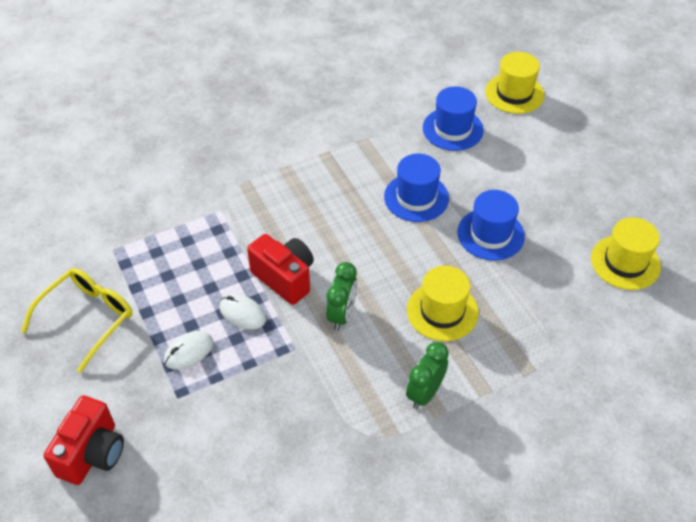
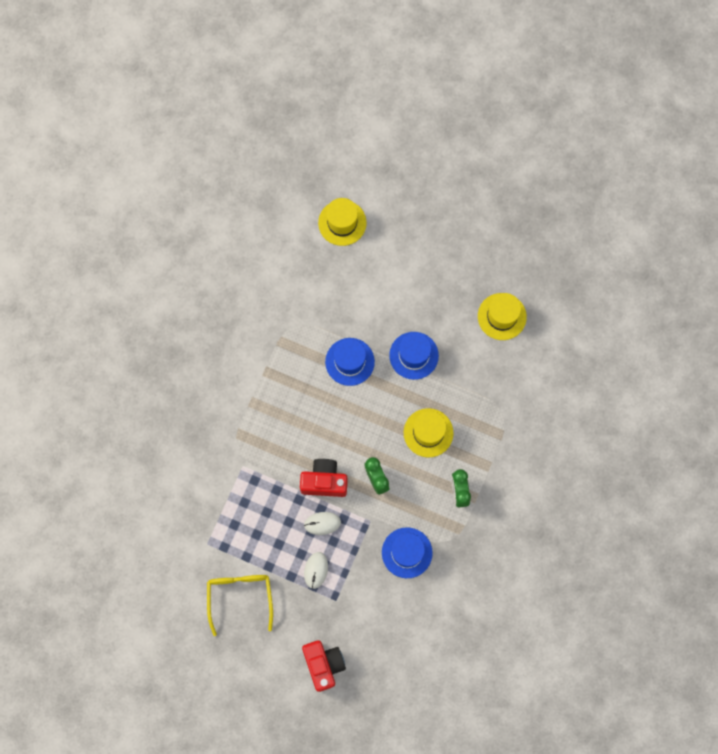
camera: 40 degrees left, 25 degrees up
(452, 129) = (327, 286): blue hat -> blue hat (407, 552)

